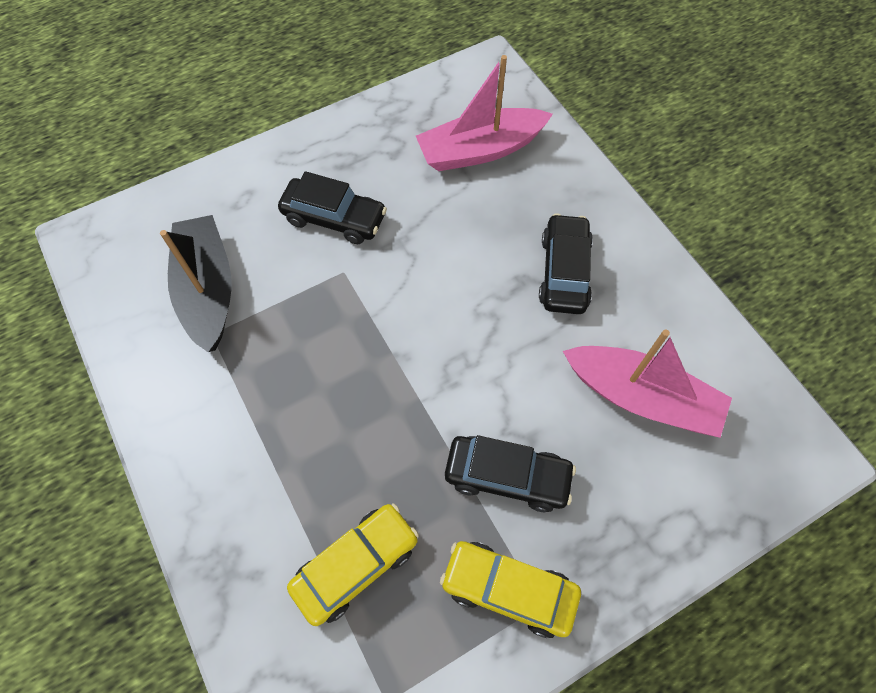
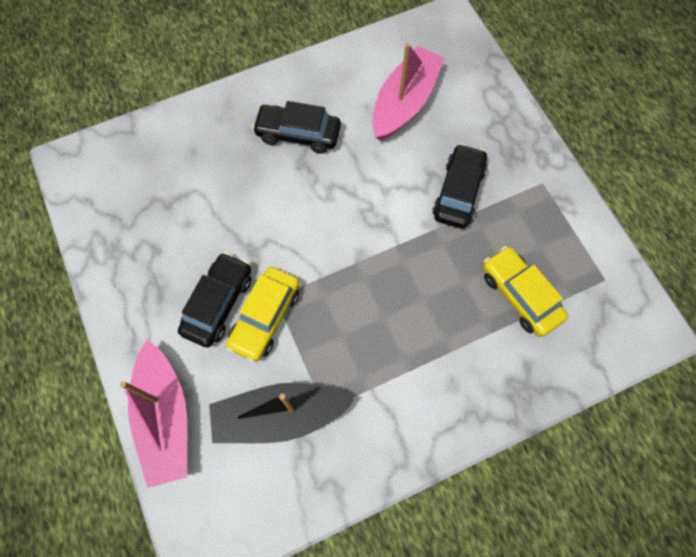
camera: 85 degrees left, 5 degrees up
(480, 150) = (166, 179): pink boat -> pink boat (165, 418)
(508, 590) = (534, 200): yellow car -> yellow car (265, 317)

